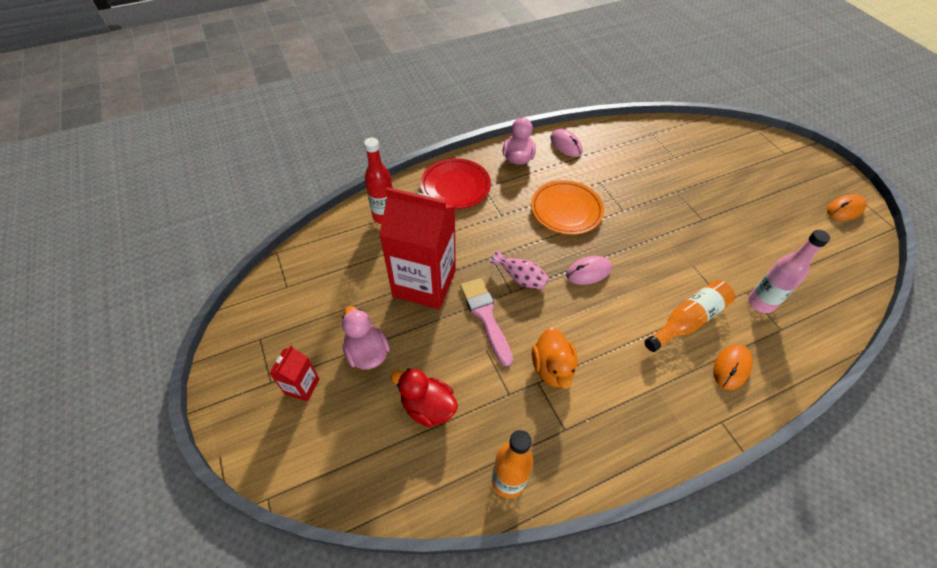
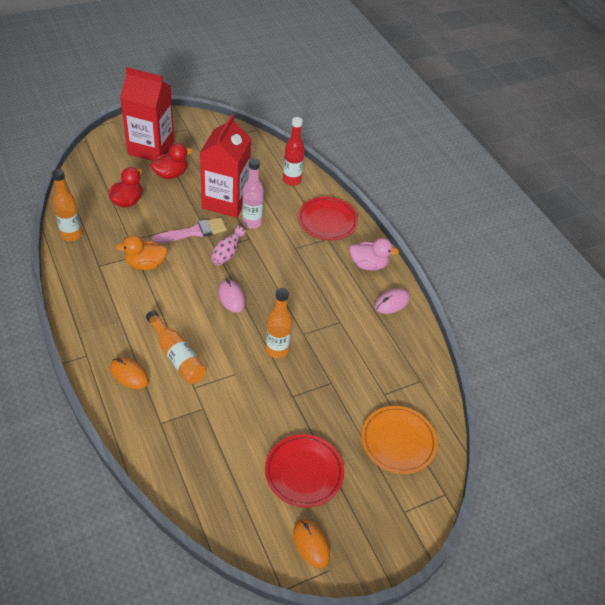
camera: 85 degrees right, 5 degrees down
(302, 386) = (151, 148): red carton -> red carton, size x2.21
(367, 353) = (171, 174): pink duck -> red duck
(566, 210) = (302, 291): orange plate -> orange plate (398, 442)
(651, 231) = (277, 350): none -> orange bottle
(760, 303) = (189, 415): pink bottle -> pink bottle (252, 222)
(781, 212) = (304, 472): none -> red plate

